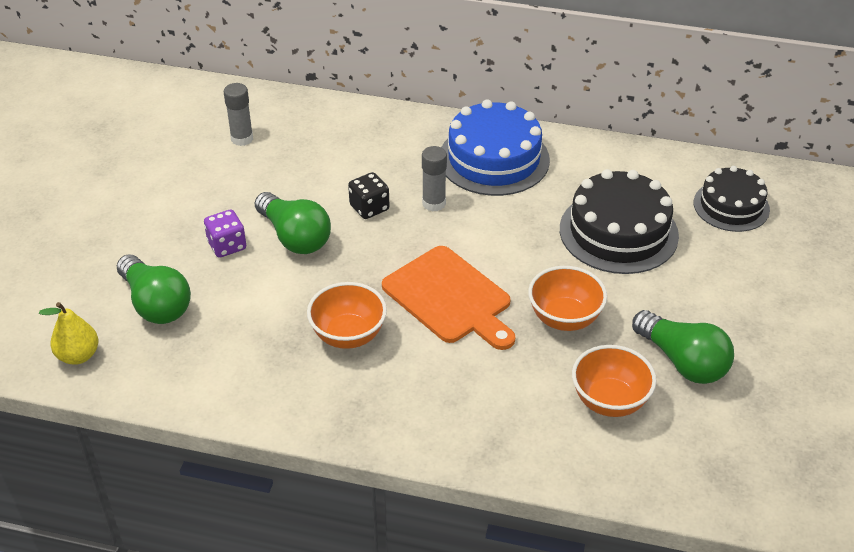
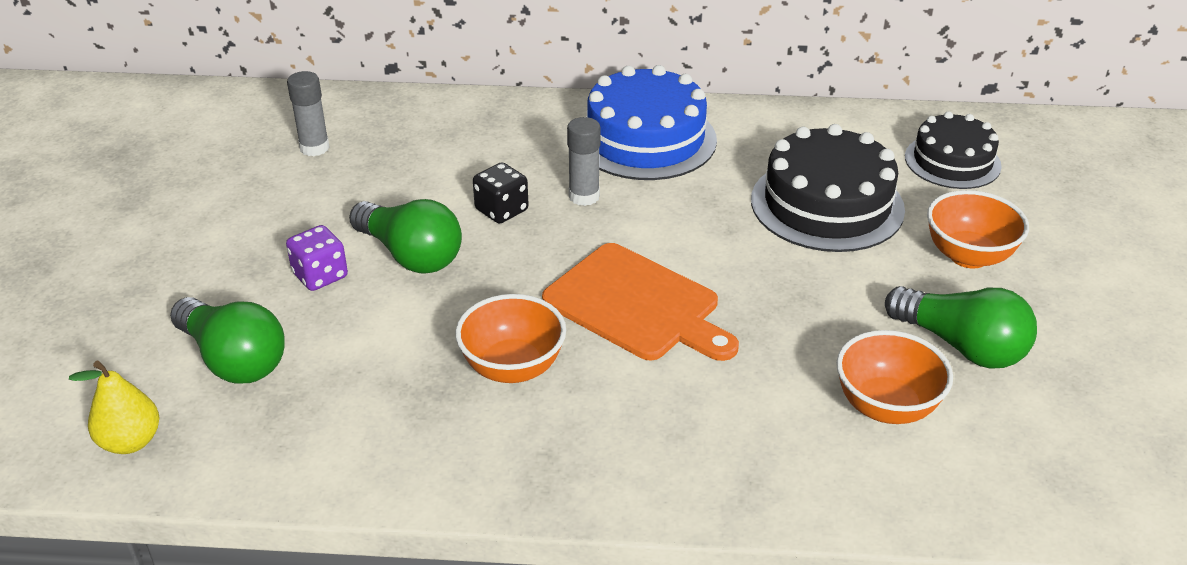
camera: 10 degrees left, 5 degrees down
(564, 318) = (793, 312): orange bowl -> orange bowl (968, 256)

